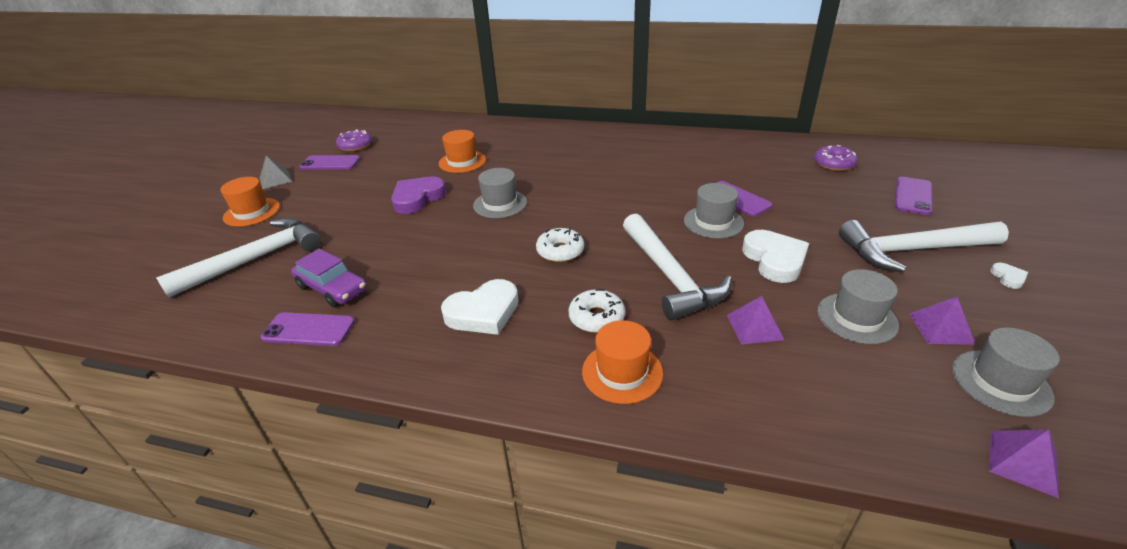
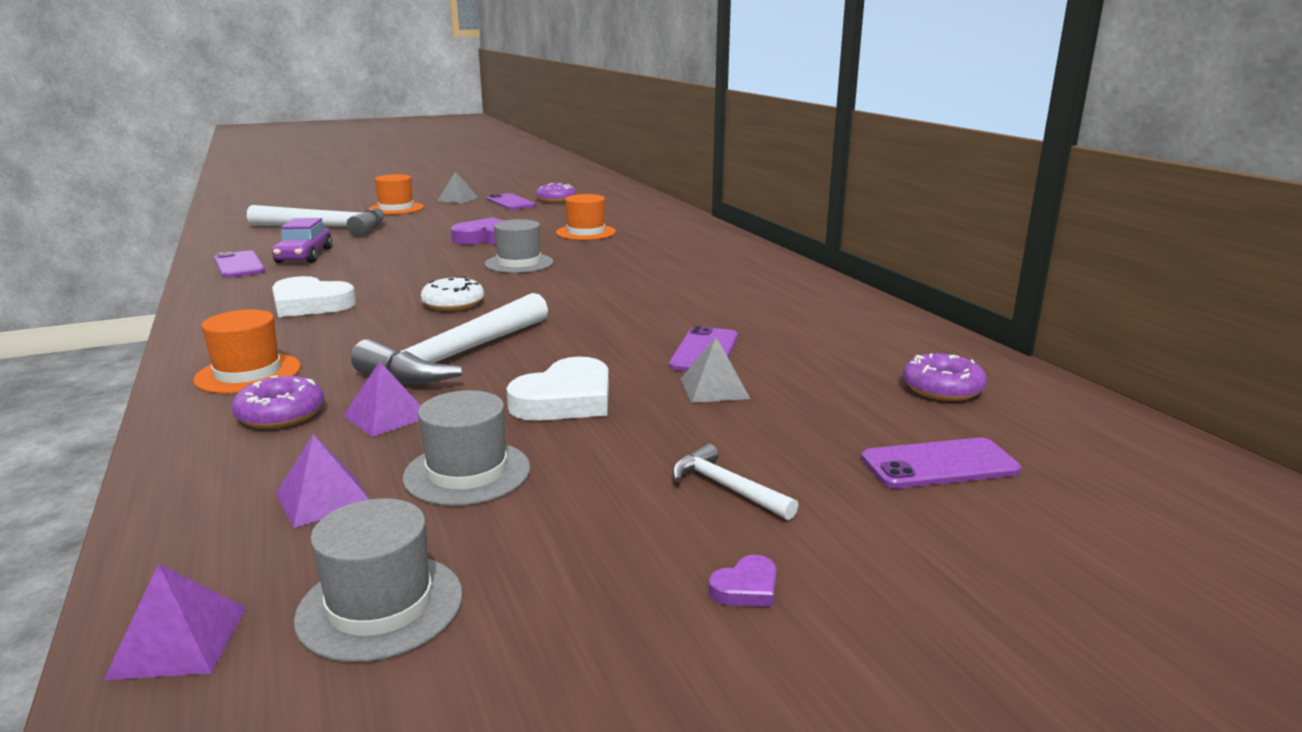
camera: 50 degrees right, 15 degrees down
(596, 317) = (339, 344): white donut -> none
(713, 222) = (618, 351): grey hat -> none
(719, 370) = (281, 414): none -> purple donut
(791, 214) = (714, 388): none -> grey pyramid
(912, 250) = (727, 487): white hammer -> white hammer, size x0.46
(941, 328) = (499, 539): purple pyramid -> purple pyramid (324, 498)
(1008, 277) = (746, 588): white heart -> purple heart

